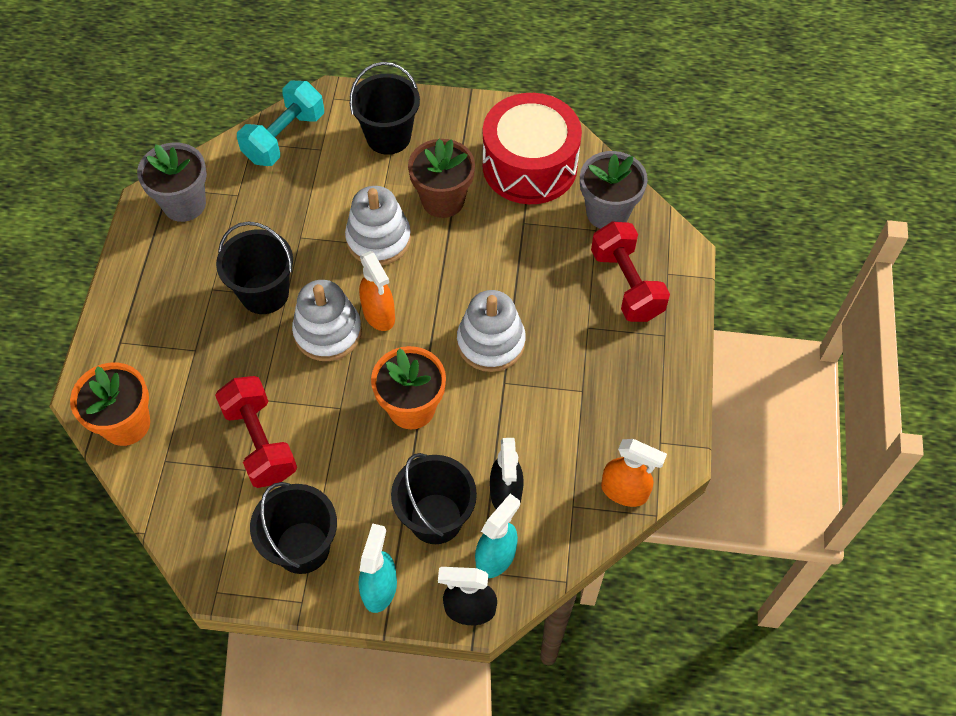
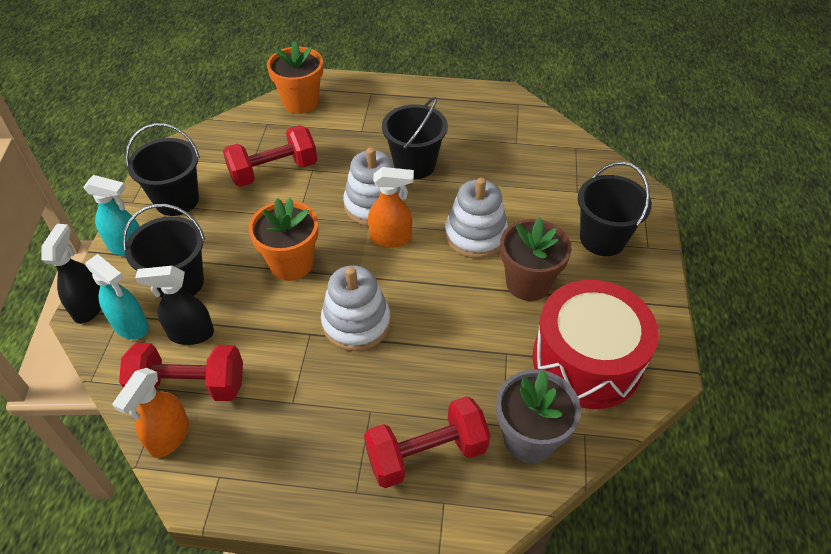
camera: 90 degrees right, 10 degrees down
(184, 204) = (503, 113): grey flower pot -> none
(284, 137) = (586, 167): turquoise dumbbell -> none
(379, 315) = (391, 238): orange spray bottle -> orange spray bottle turned 150 degrees counterclockwise
(568, 484) = (189, 385): none -> red dumbbell

